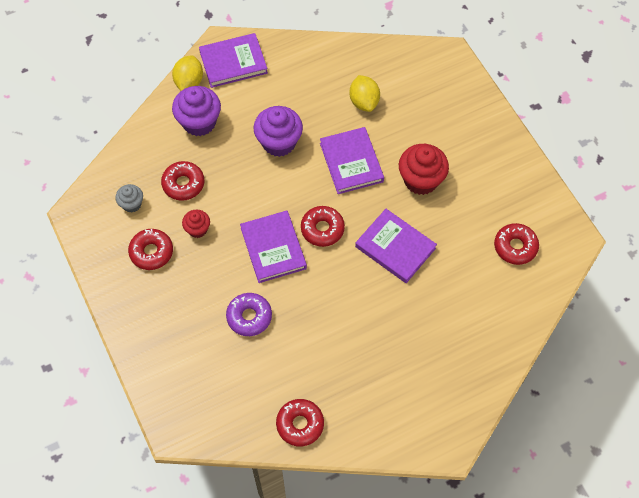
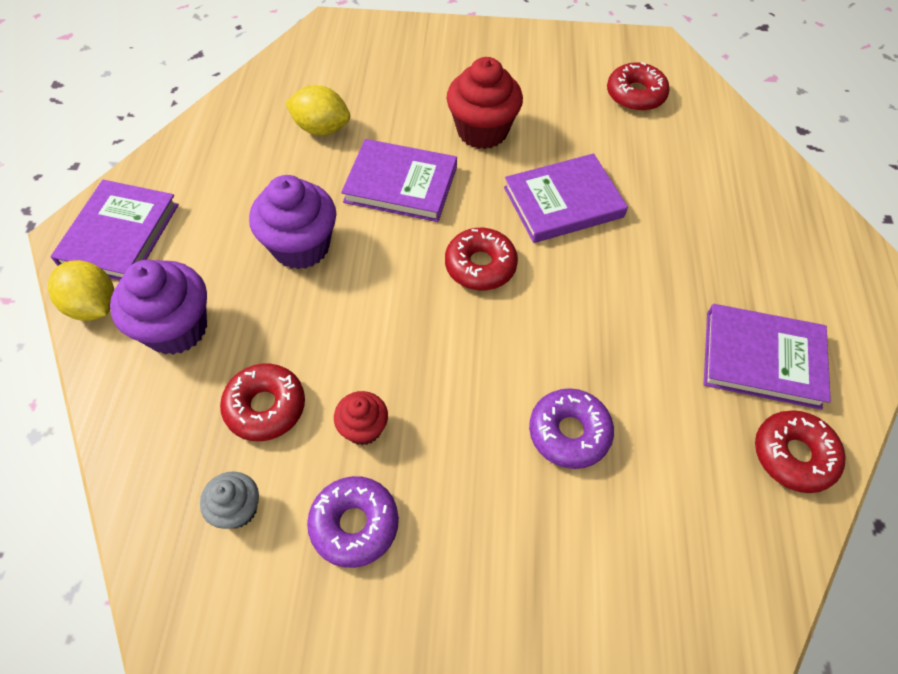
camera: 60 degrees left, 5 degrees down
(151, 252) = (354, 524): red donut -> purple donut
(273, 248) = (470, 340): purple book -> purple book (762, 359)

